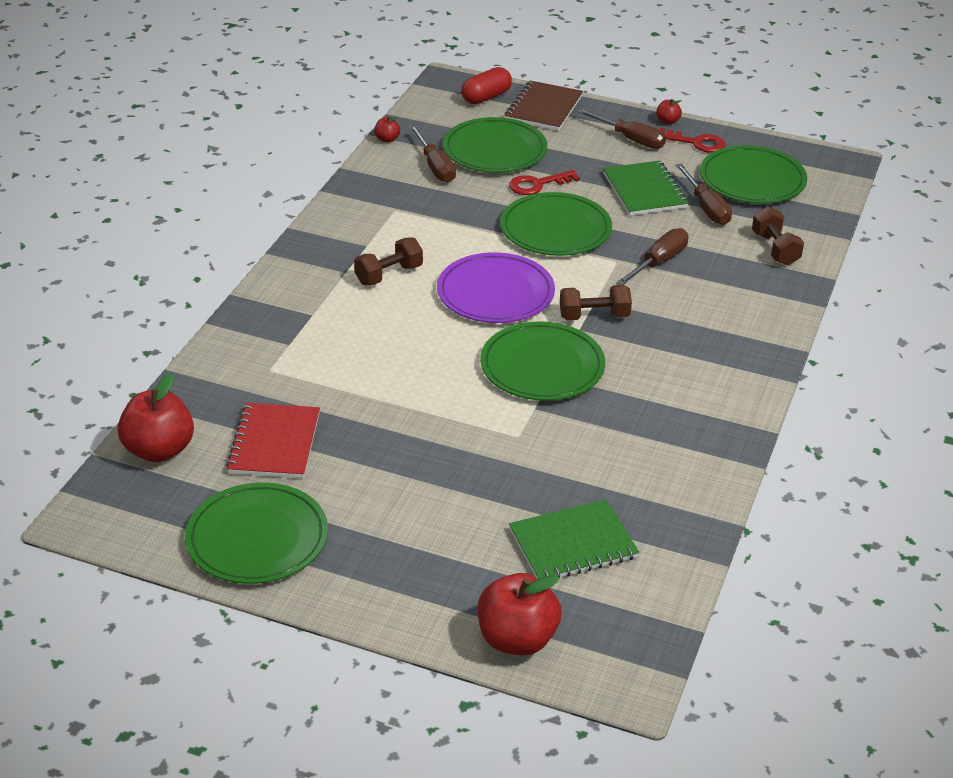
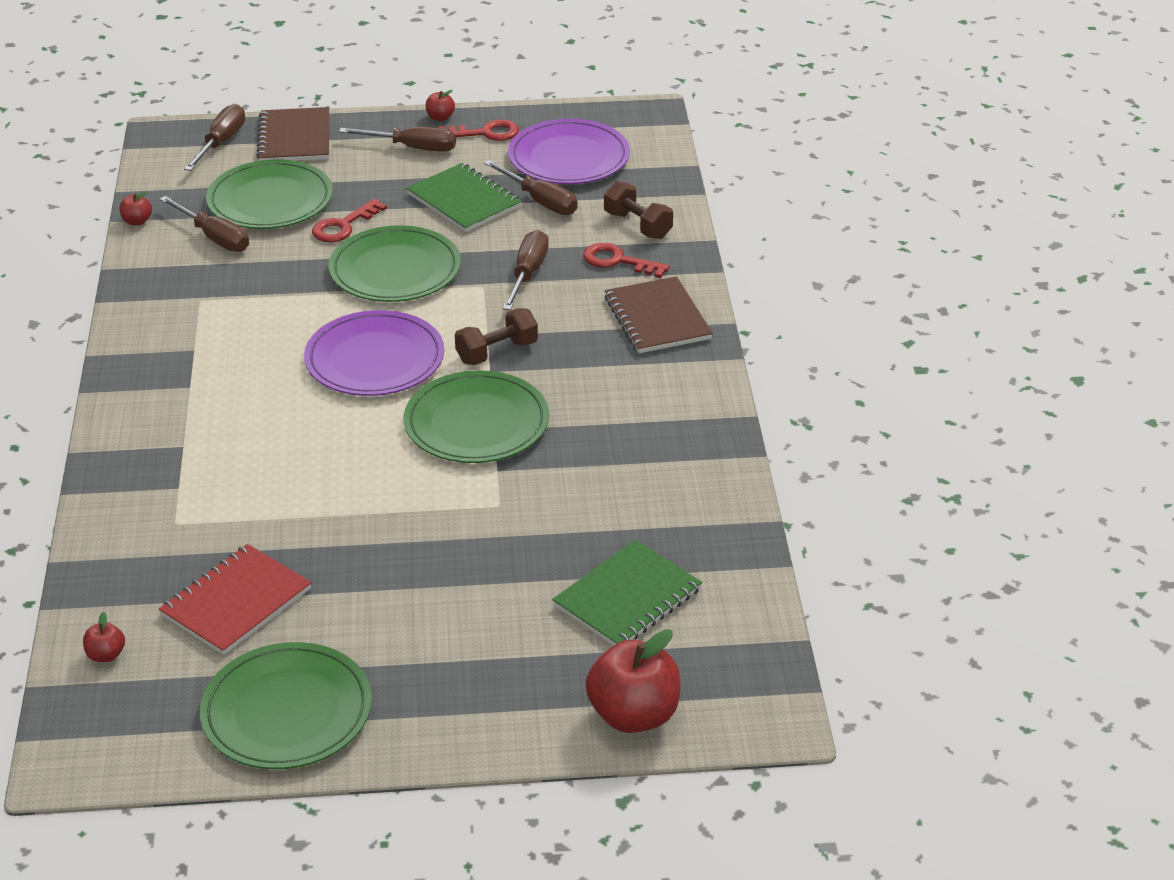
camera: 25 degrees left, 0 degrees up
(159, 450) = (106, 655): red apple -> red apple, size x0.45
(274, 443) = (236, 602): red notebook -> red notebook turned 60 degrees clockwise
(389, 275) = (242, 375): brown dumbbell -> none
(486, 97) = (221, 142): red capsule -> brown screwdriver
(740, 273) = (618, 261): none -> red key
(743, 328) = (657, 318): none -> brown notebook
(752, 180) = (569, 157): green plate -> purple plate

